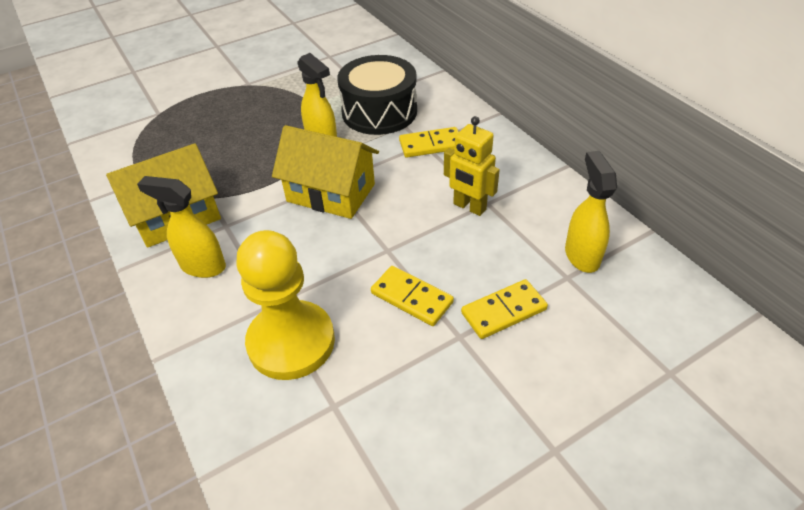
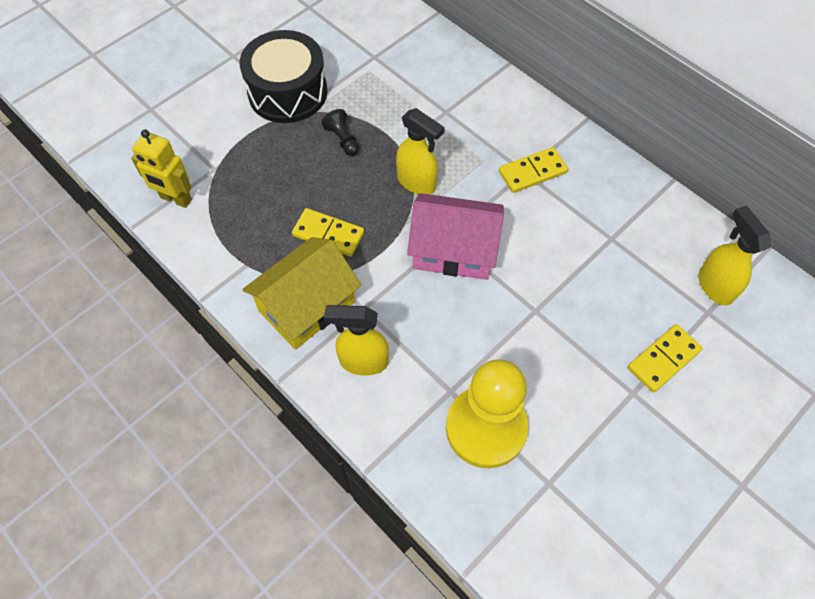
camera: 15 degrees left, 15 degrees up
(274, 105) = (343, 140): none -> black pawn
(331, 193) = (454, 250): yellow house -> pink house
(379, 112) = (462, 133): black drum -> black drum (287, 92)
(411, 298) = (577, 360): yellow domino -> yellow domino (328, 234)
(469, 207) = (596, 246): yellow robot -> yellow robot (176, 199)

